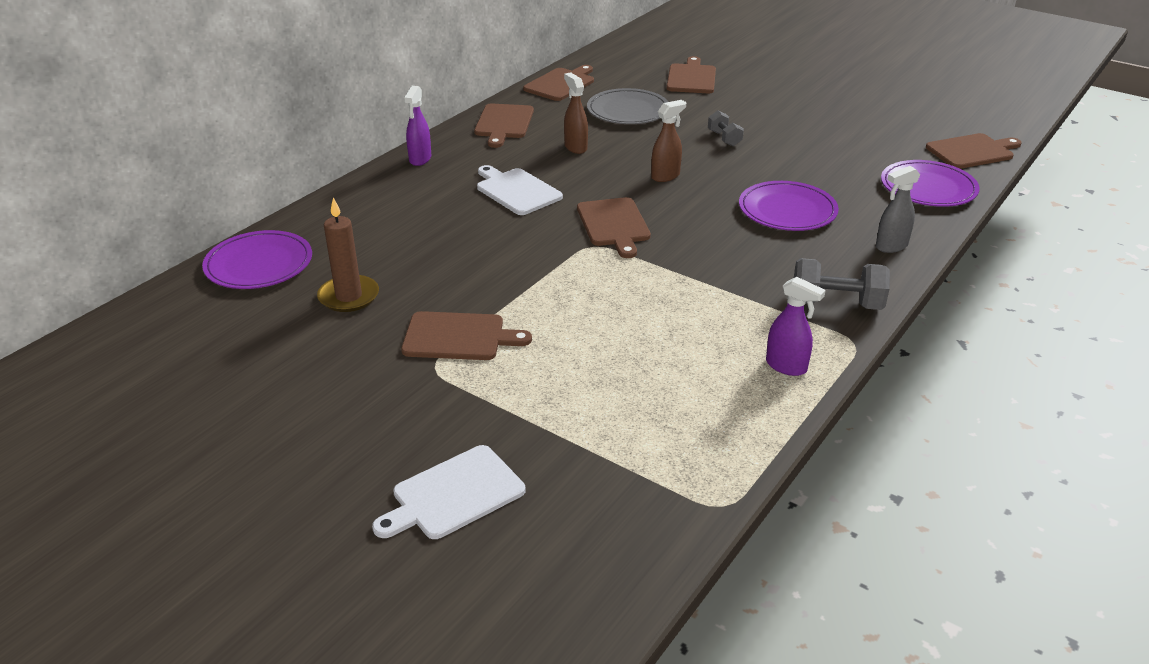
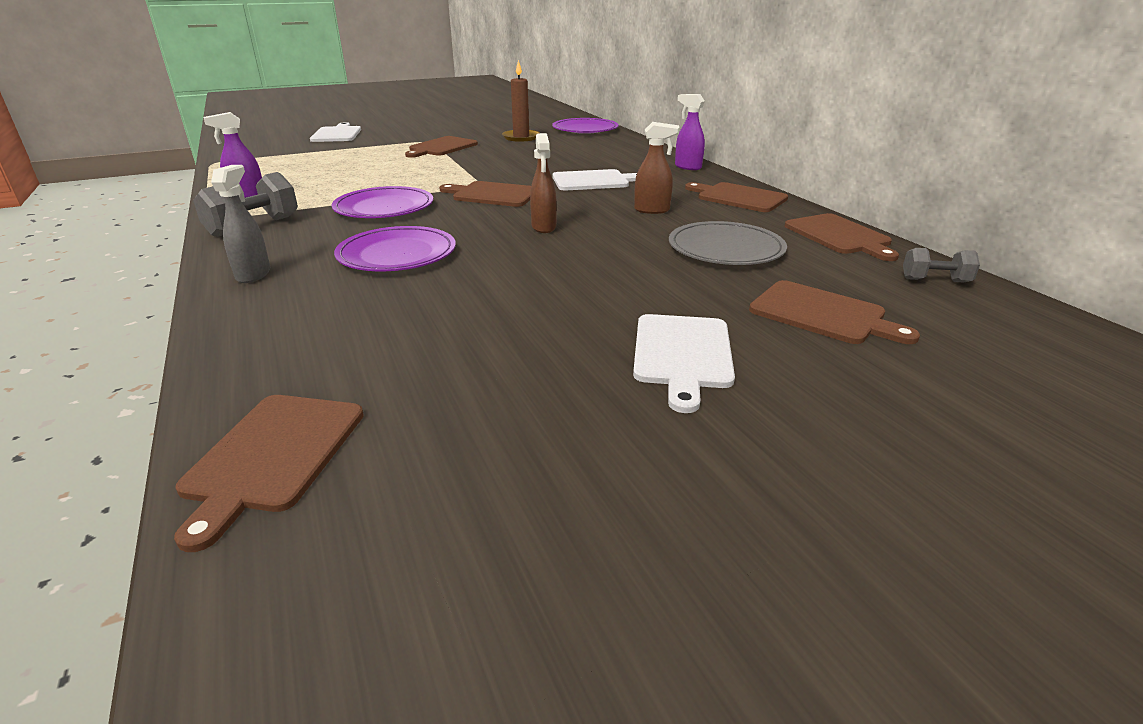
camera: 120 degrees right, 5 degrees down
(724, 138) = (591, 275): grey dumbbell -> grey dumbbell (935, 280)
(778, 99) = (682, 354): none -> white cutting board
(928, 188) = (280, 349): purple plate -> purple plate (384, 207)

